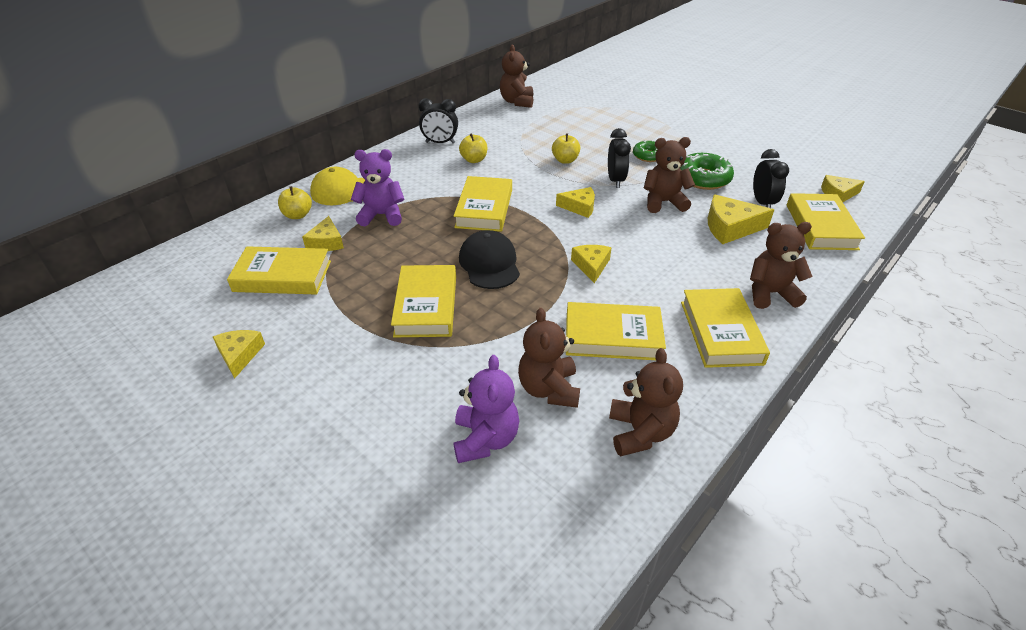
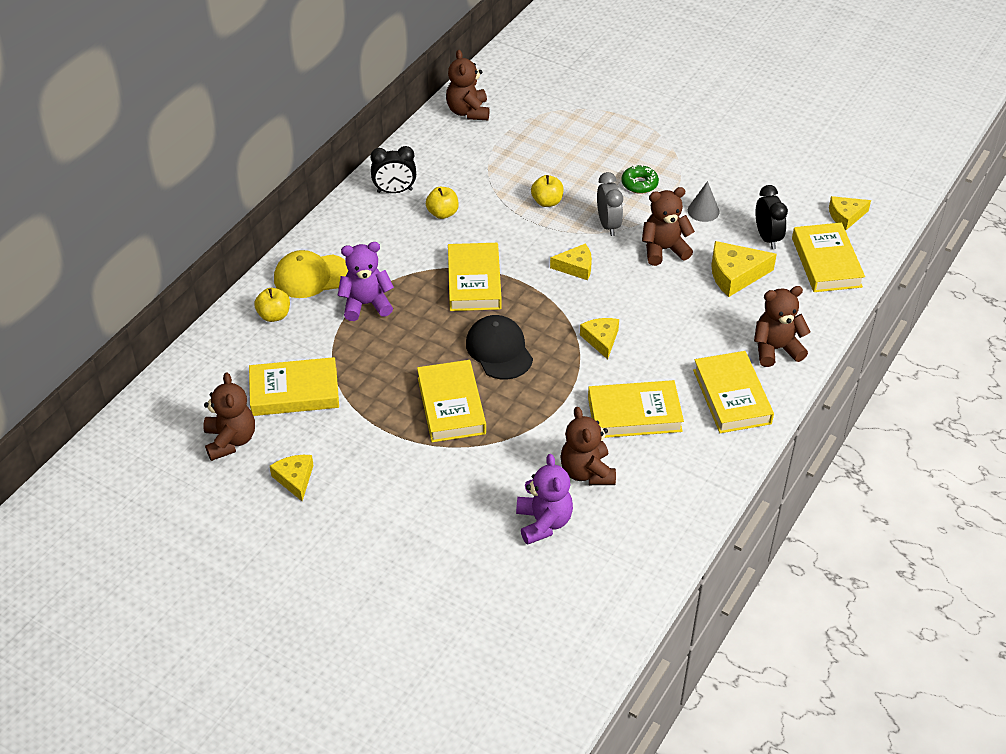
camera: 10 degrees left, 5 degrees up
(326, 242) = (321, 346): yellow cheese -> none
(615, 180) = (608, 225): black clock -> grey clock
(640, 432) = (670, 499): brown teddy bear -> brown teddy bear (230, 441)
(703, 178) = (703, 211): green donut -> grey cone

